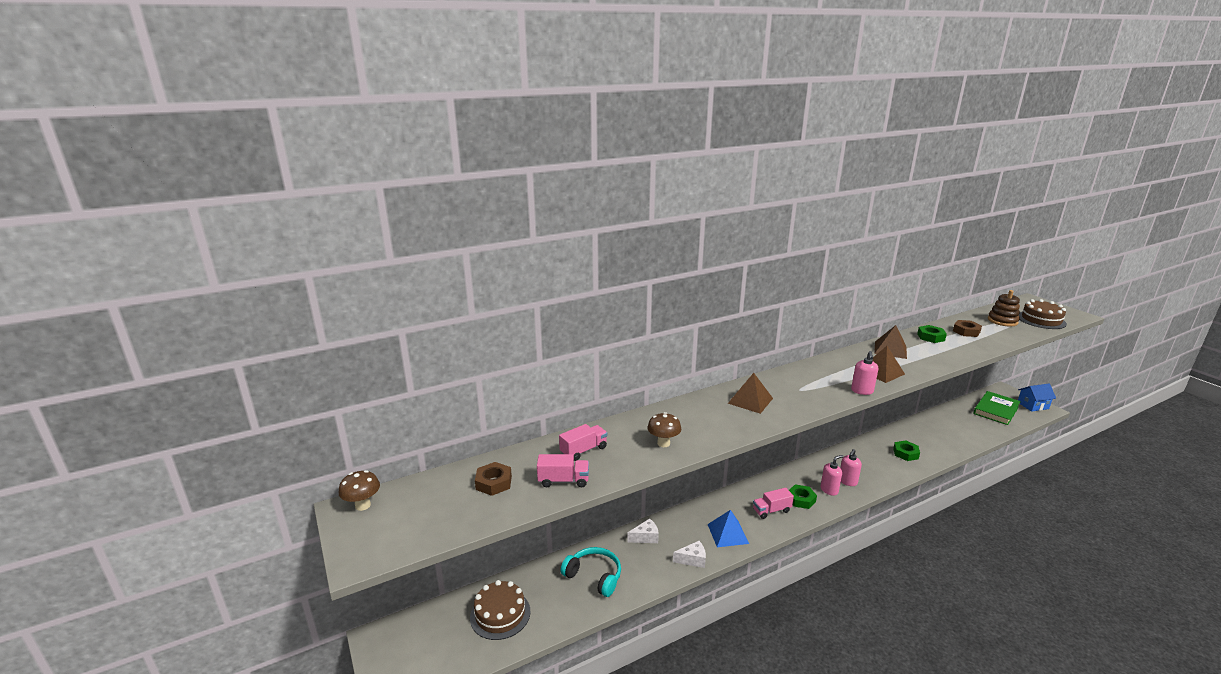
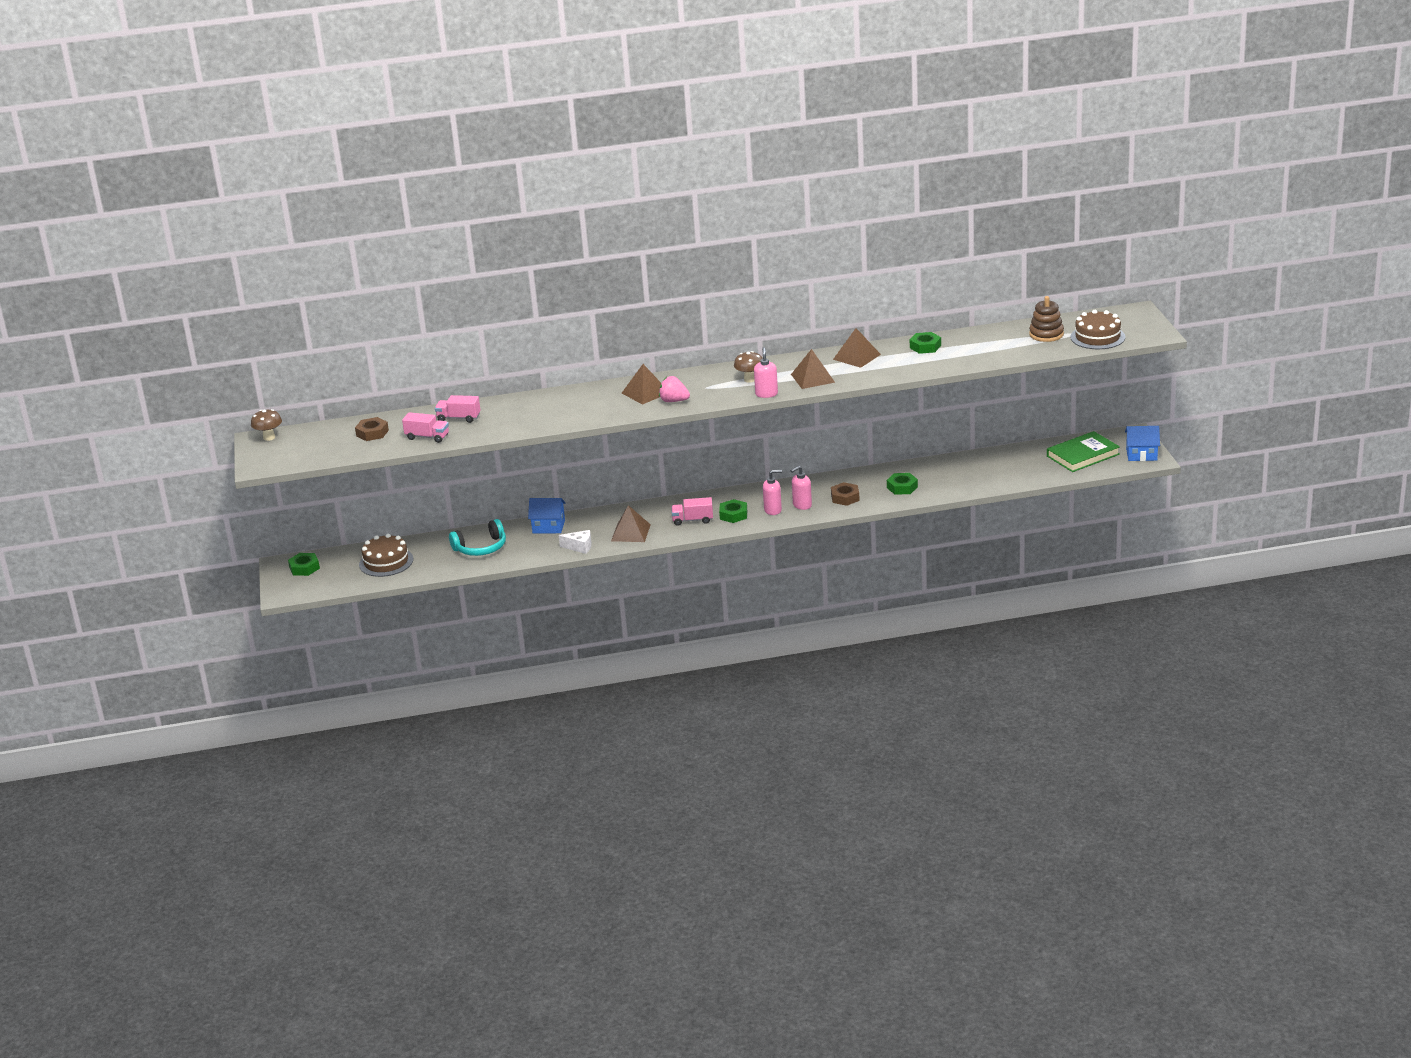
camera: 20 degrees right, 5 degrees up
(406, 640) = (304, 568): none -> green nut
(583, 450) = (459, 418): pink truck -> pink truck turned 150 degrees counterclockwise
(594, 576) = (481, 548): turquoise headphones -> turquoise headphones turned 105 degrees clockwise
(645, 537) = (548, 527): white cheese -> blue house
(663, 443) = (531, 419): brown mushroom -> brown mushroom (749, 379)
(728, 533) = (631, 532): blue pyramid -> brown pyramid
(786, 407) = (674, 401): none -> pink strawberry
(862, 391) = (766, 394): pink soap dispenser -> pink soap dispenser turned 150 degrees clockwise
(966, 331) = (978, 343): brown nut -> brown nut (845, 497)

